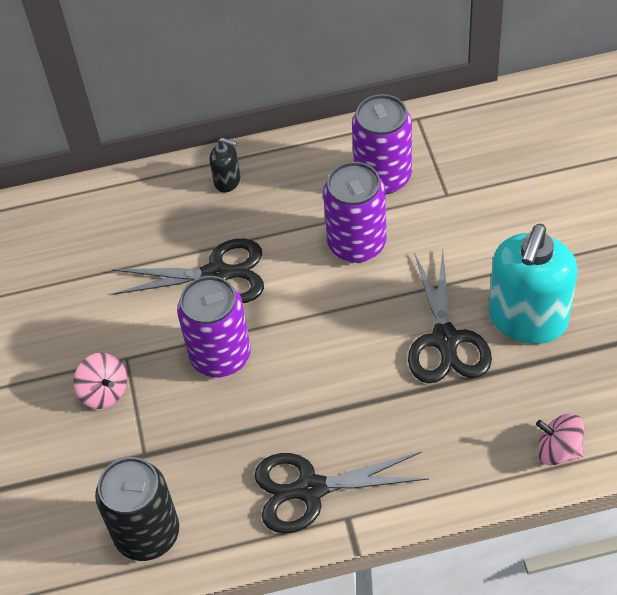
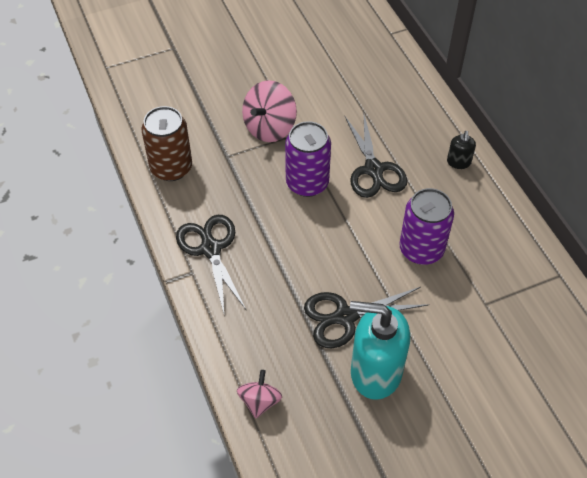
camera: 75 degrees right, 0 degrees up
(104, 392) = (269, 127): pink spinning top -> pink spinning top, size x1.63
(147, 533) = (171, 168): black can -> brown can
(383, 177) = (491, 258): purple can -> none

